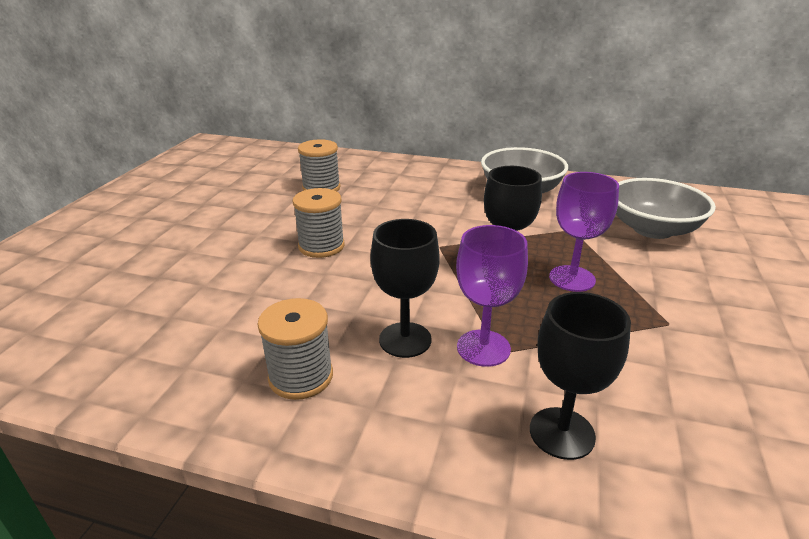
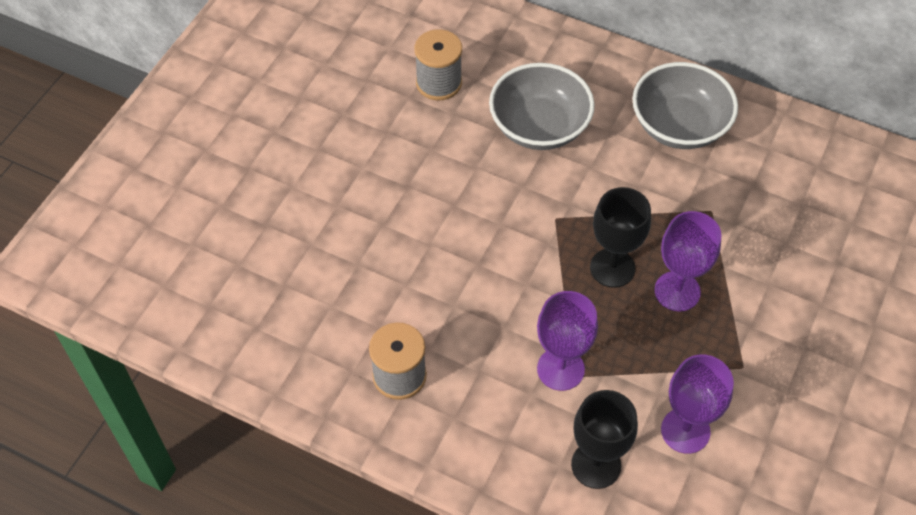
camera: 10 degrees right, 25 degrees up
(321, 246) = (430, 199): grey spool -> none
(405, 340) = (493, 348): black goblet -> none
(646, 384) = (685, 430): none -> purple goblet
(652, 229) = (803, 224): grey bowl -> grey bowl (539, 126)

